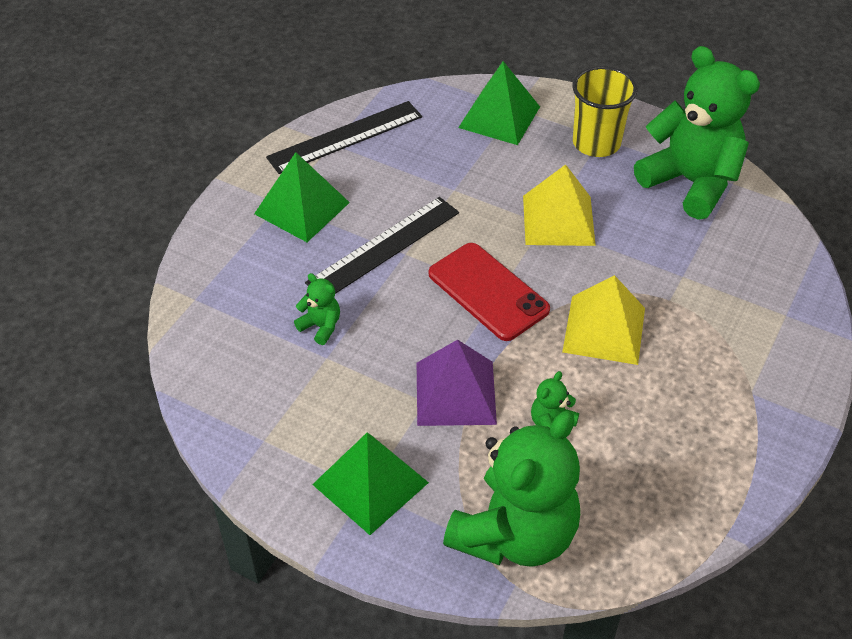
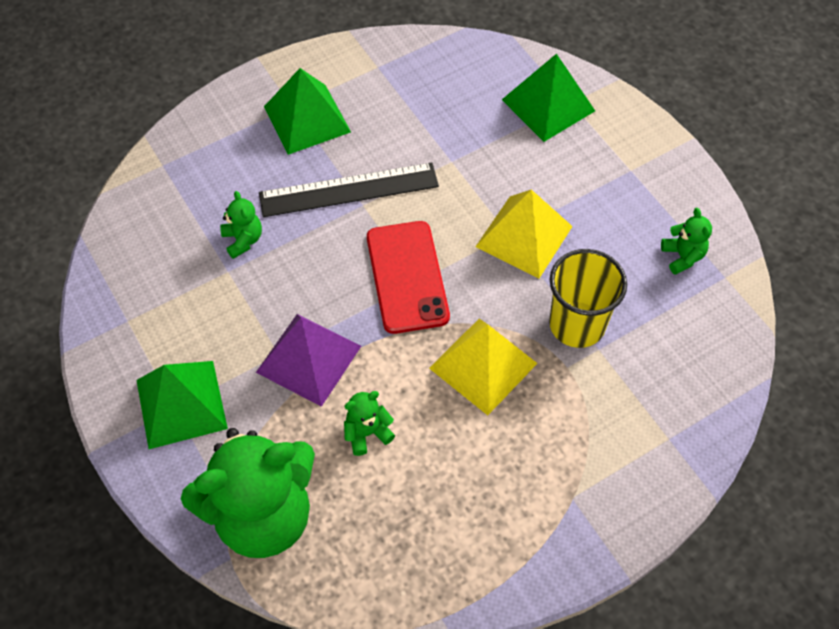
camera: 30 degrees right, 10 degrees up
(345, 137) = (393, 65): black ruler -> none
(596, 143) = (621, 173): yellow cup -> yellow cup (577, 324)
(690, 182) = (682, 256): green teddy bear -> green teddy bear, size x0.41

